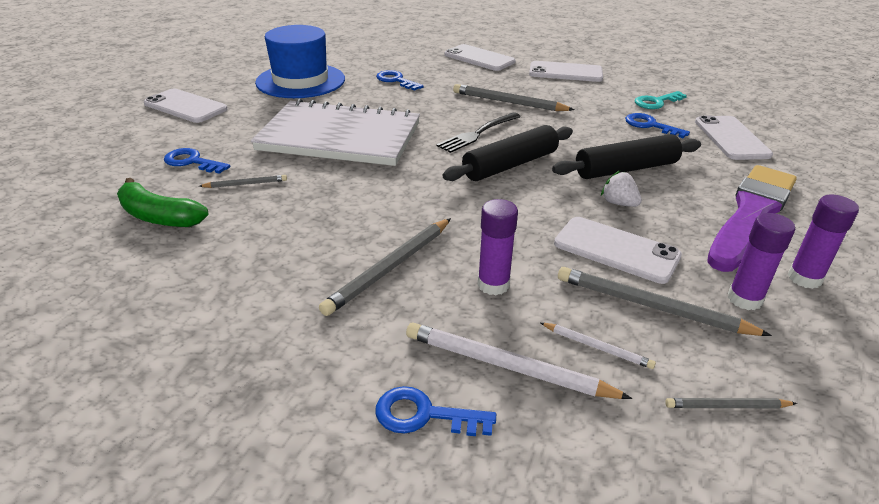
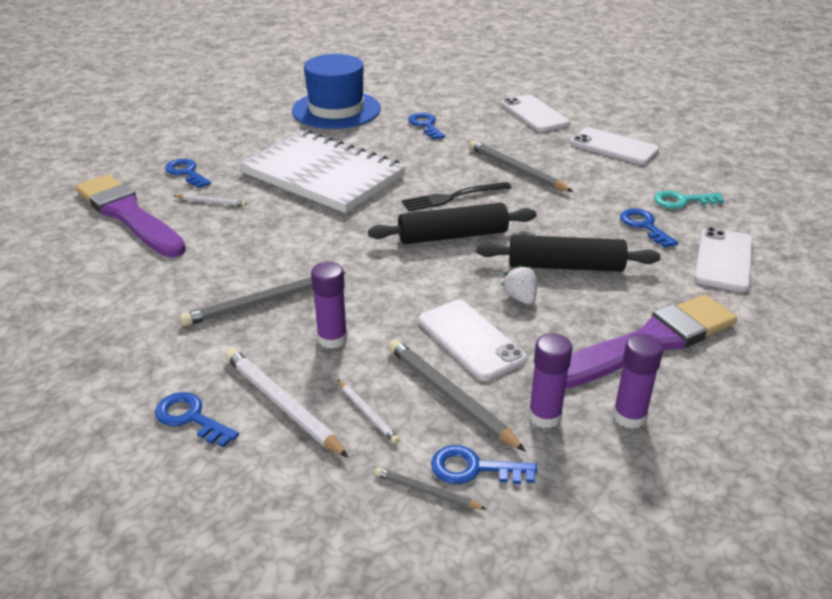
camera: 25 degrees right, 0 degrees up
(159, 216) = (128, 215): green banana -> purple brush
(185, 106) = (219, 119): white phone -> none
(245, 184) = (211, 202): grey pencil -> white pencil
(741, 368) = (474, 468): none -> blue key

